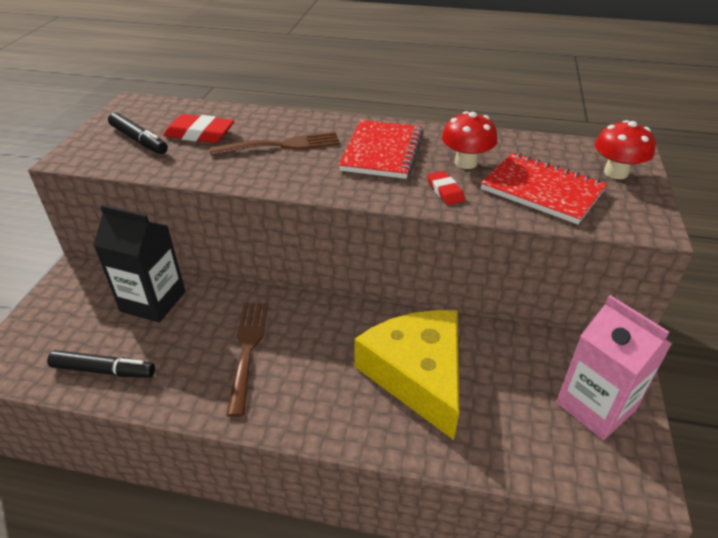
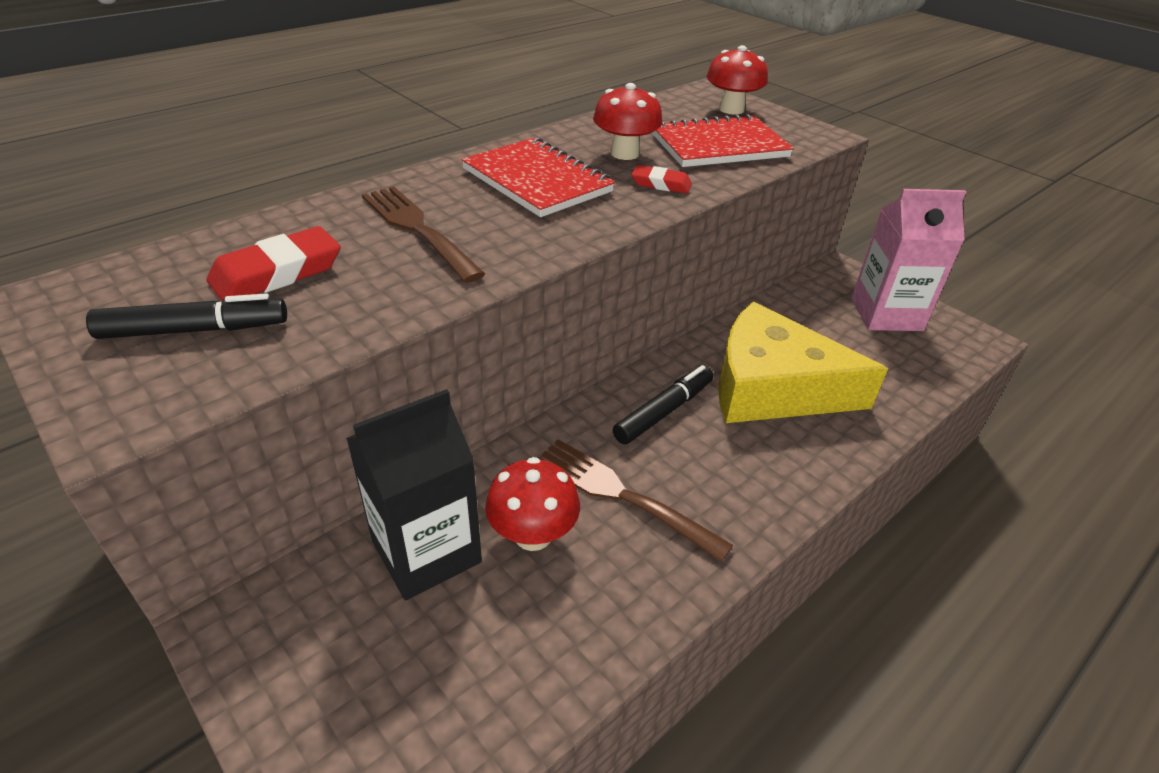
camera: 55 degrees left, 0 degrees up
(103, 370) = (519, 669): black marker -> black marker (663, 412)
(191, 331) = (533, 535): none -> red mushroom
(280, 145) = (419, 229): brown fork -> brown fork turned 60 degrees counterclockwise

